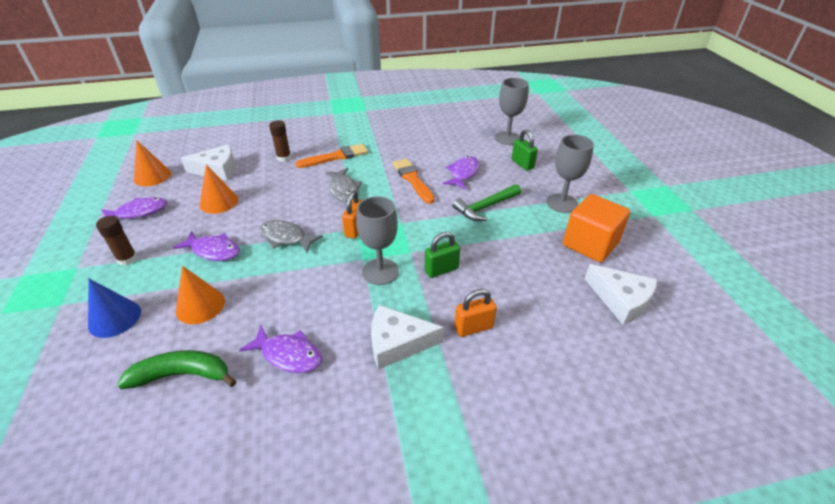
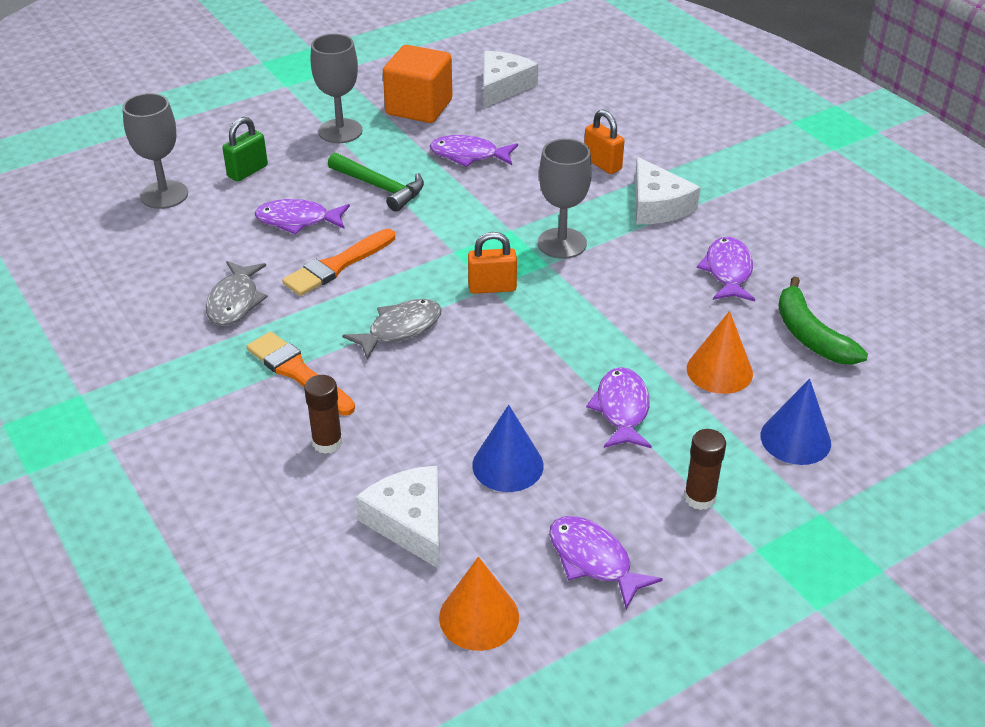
camera: 110 degrees left, 0 degrees up
(219, 202) = (507, 465): orange cone -> blue cone
(286, 238) = (550, 347): grey fish -> grey fish (235, 302)
(441, 270) = (529, 199): green padlock -> none
(512, 254) = (468, 155): none -> purple fish

